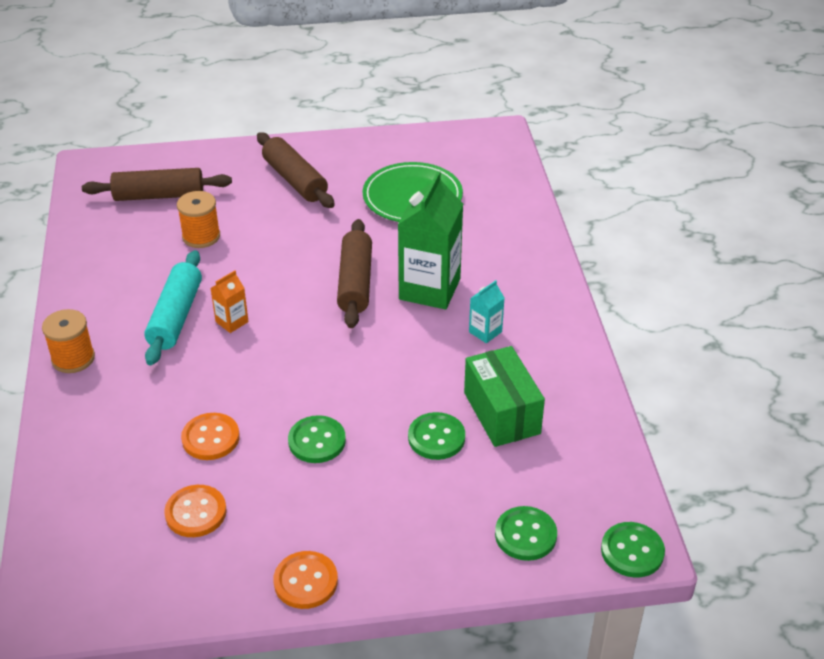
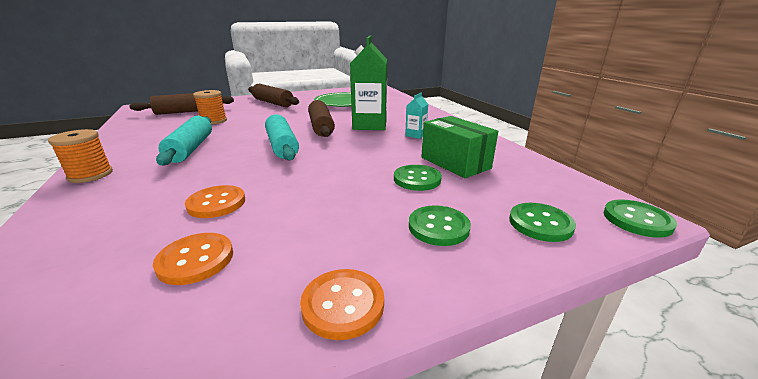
camera: 15 degrees left, 15 degrees down
(232, 322) = (236, 147): orange carton -> none
(291, 330) = (282, 146): none -> turquoise rolling pin
(317, 441) = (318, 193): green button -> green button (438, 227)

